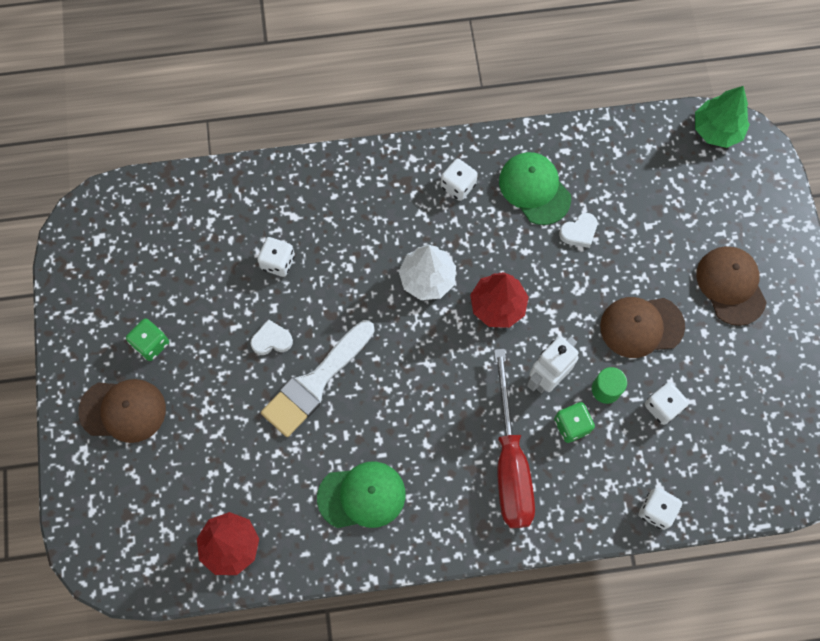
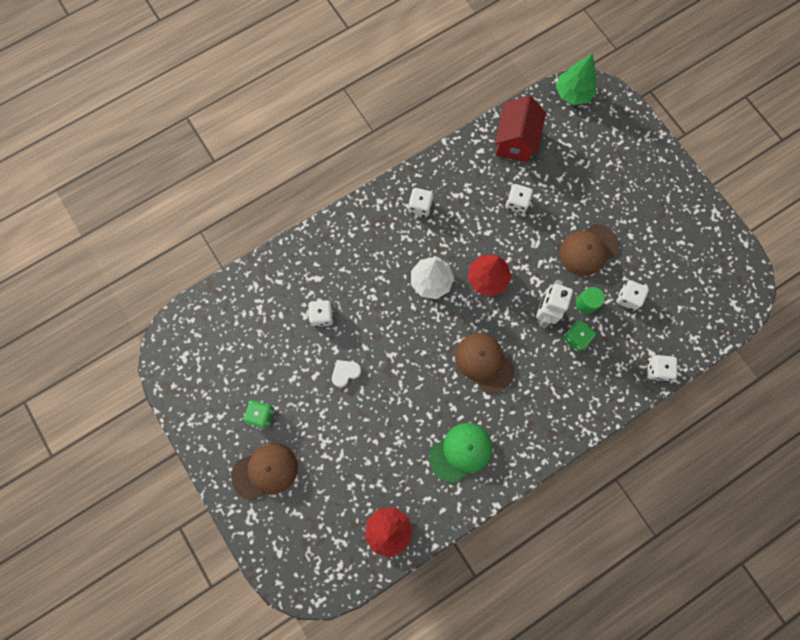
camera: 25 degrees left, 5 degrees up
(315, 382) = (390, 388): white brush -> none
(510, 462) = (547, 382): red screwdriver -> none
(534, 189) = (473, 186): green cap -> none
(579, 232) = (516, 203): white heart -> white dice
(614, 157) = (515, 141): none -> red house
(731, 286) = (632, 196): brown cap -> brown cap (484, 362)

